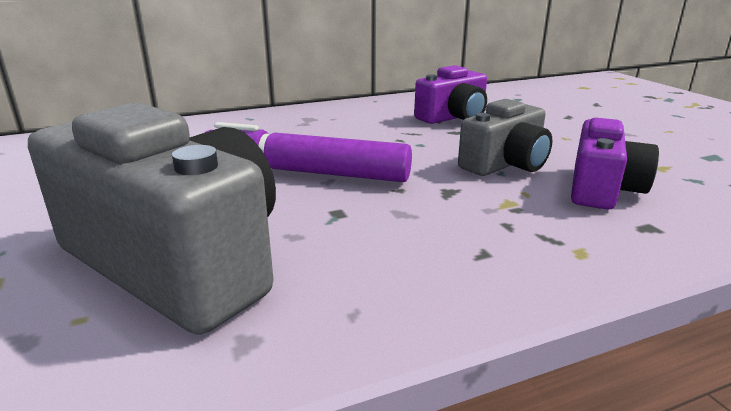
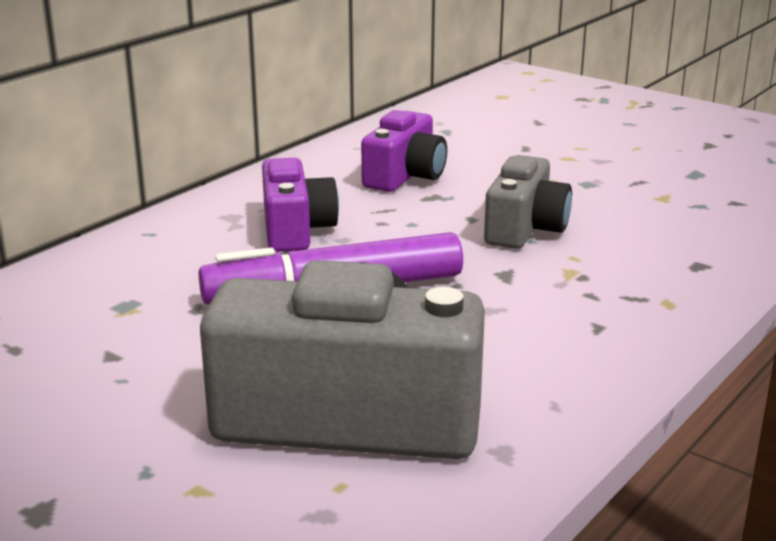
camera: 30 degrees left, 0 degrees up
(602, 189) = (634, 235): purple camera -> purple camera (296, 229)

